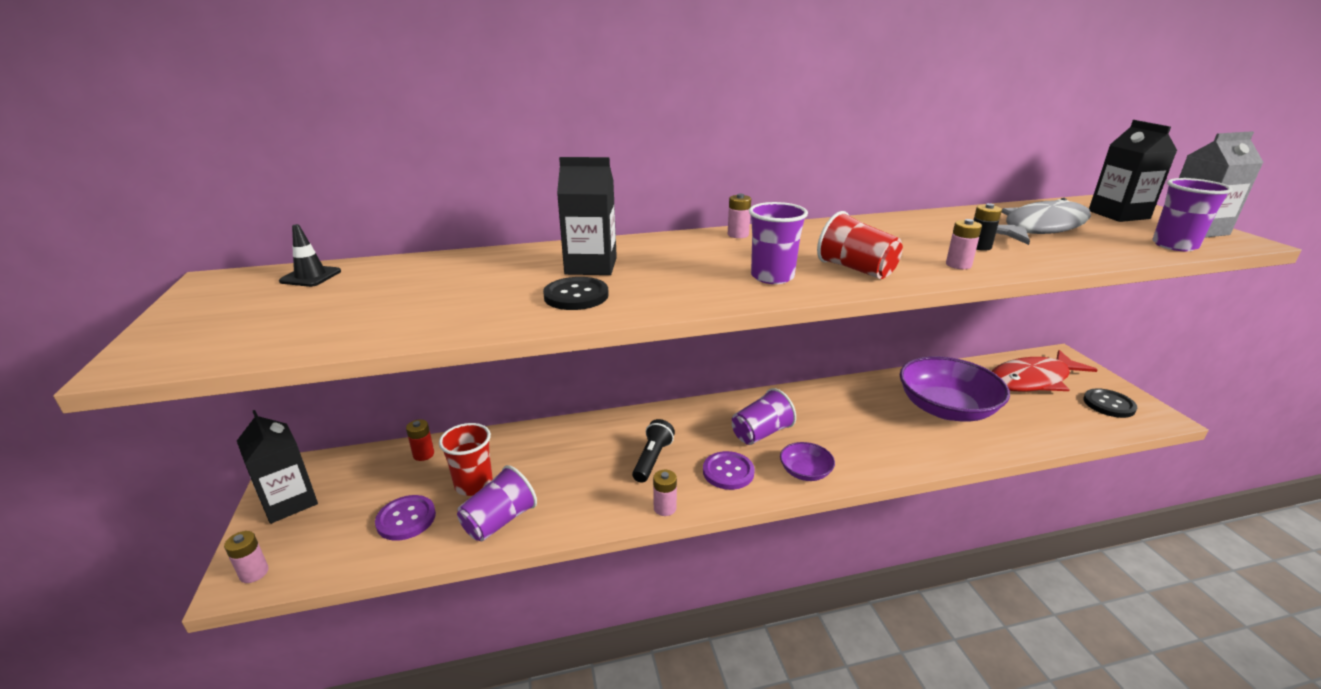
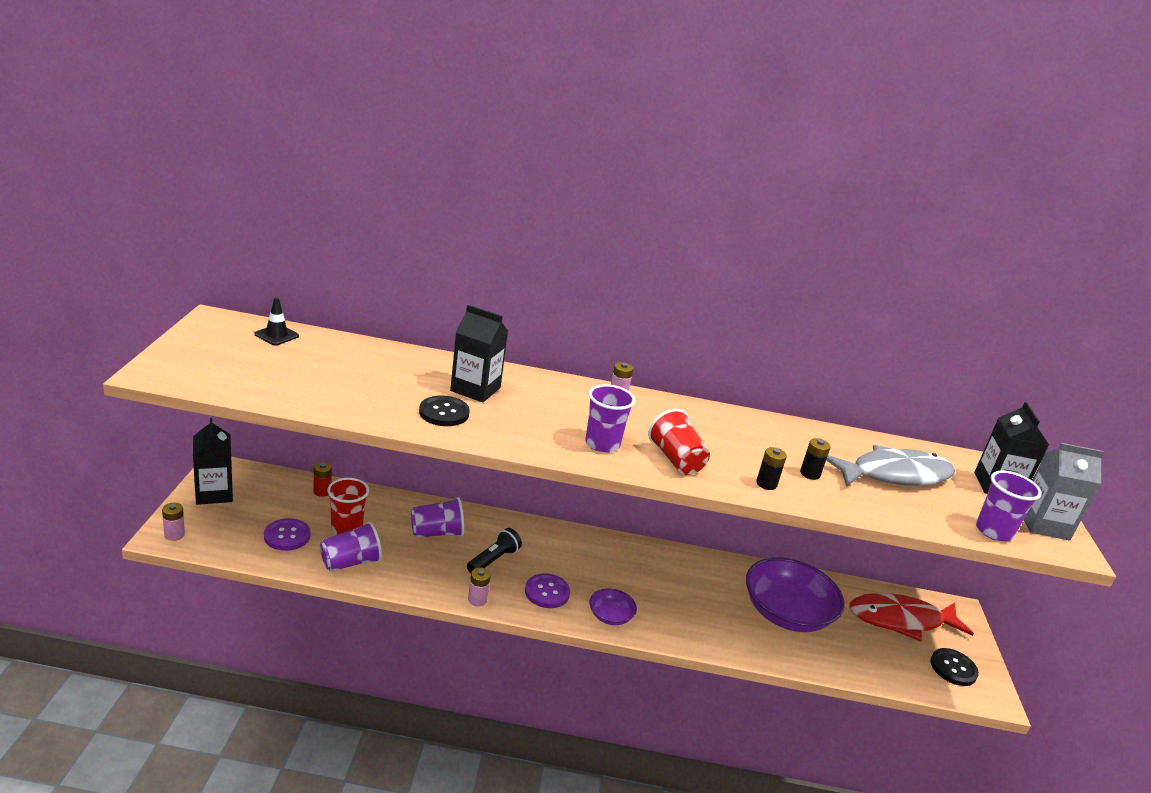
camera: 15 degrees right, 0 degrees up
(761, 433) = (599, 572): purple cup -> purple cup (436, 533)
(958, 265) = (766, 484): pink battery -> black battery

